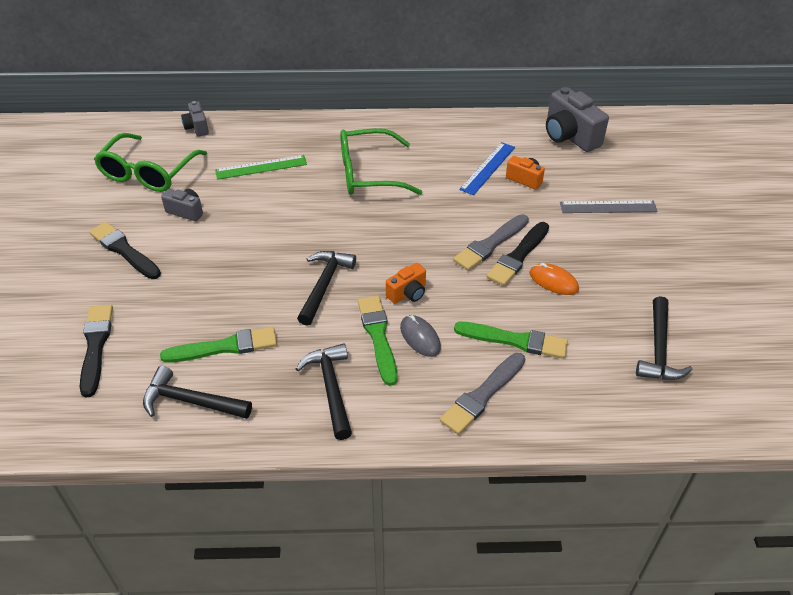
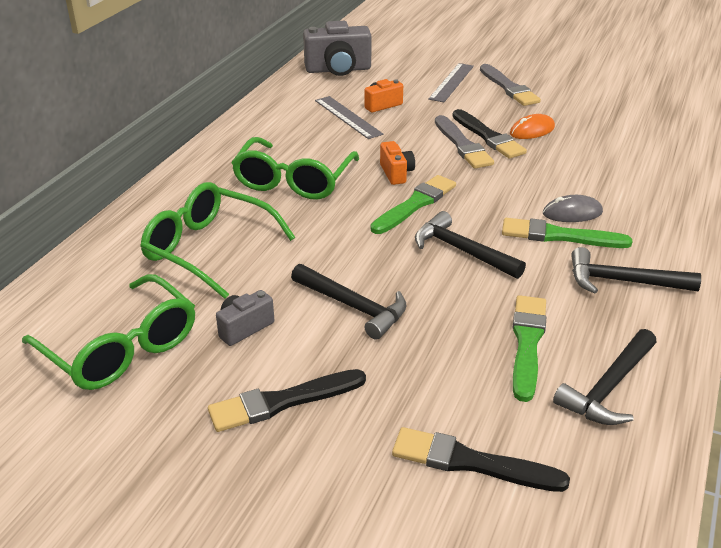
camera: 65 degrees left, 10 degrees down
(197, 127) = (61, 283): grey camera -> none
(261, 167) = (208, 249): green ruler -> green glasses
(408, 293) = (505, 204): orange camera -> orange camera (396, 173)
(482, 395) = (660, 200): grey brush -> grey brush (508, 88)
(487, 168) = (347, 117): blue ruler -> grey ruler
(515, 340) = (598, 167): green brush -> green brush (415, 204)
(659, 349) = (635, 112): black hammer -> black hammer (353, 306)

